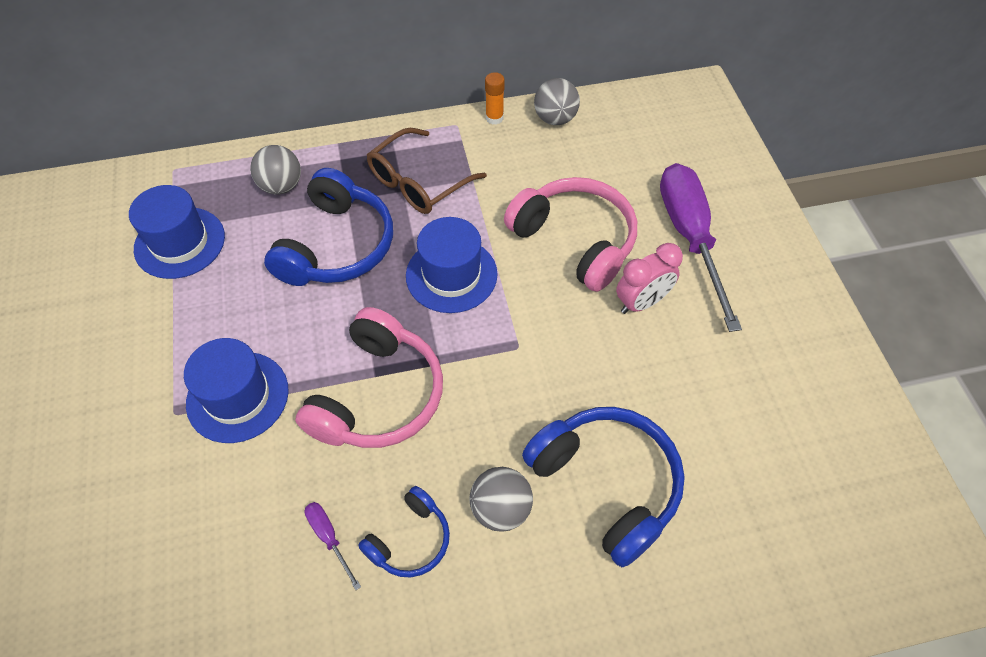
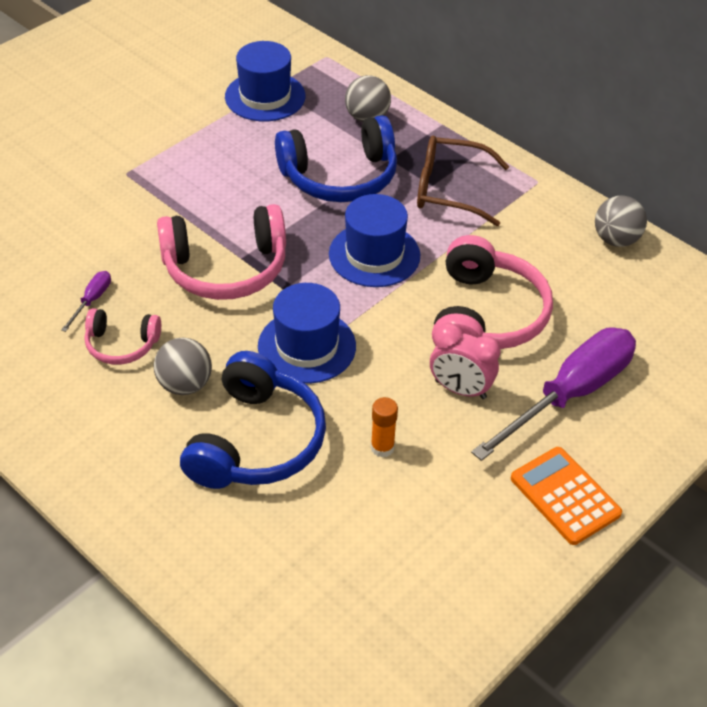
camera: 55 degrees right, 10 degrees down
(237, 396) = (164, 196): blue hat -> blue hat (307, 346)
(410, 540) = (121, 345): blue headphones -> pink headphones
(494, 118) = (572, 200): orange glue stick -> orange glue stick (382, 448)
(785, 299) = (565, 496): none -> orange calculator

